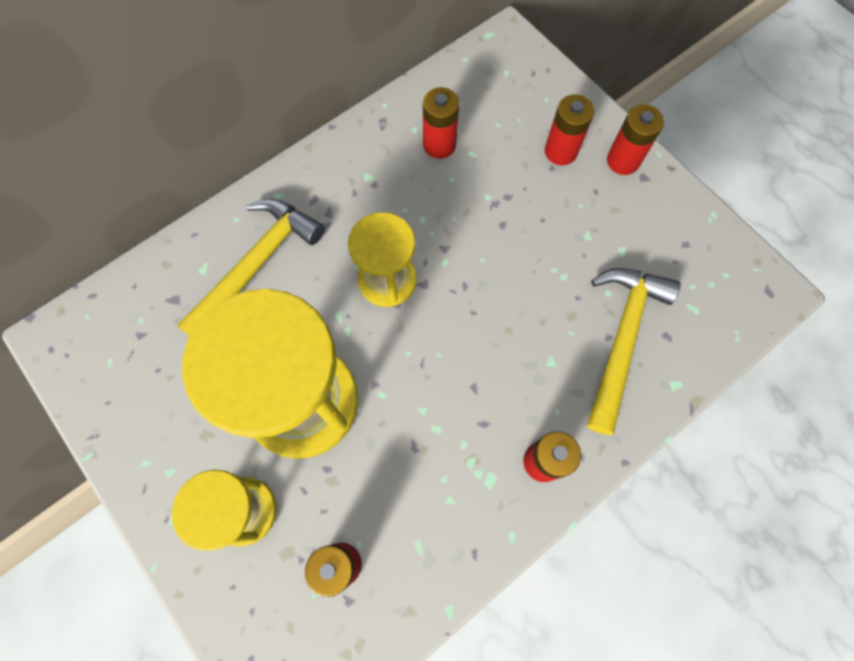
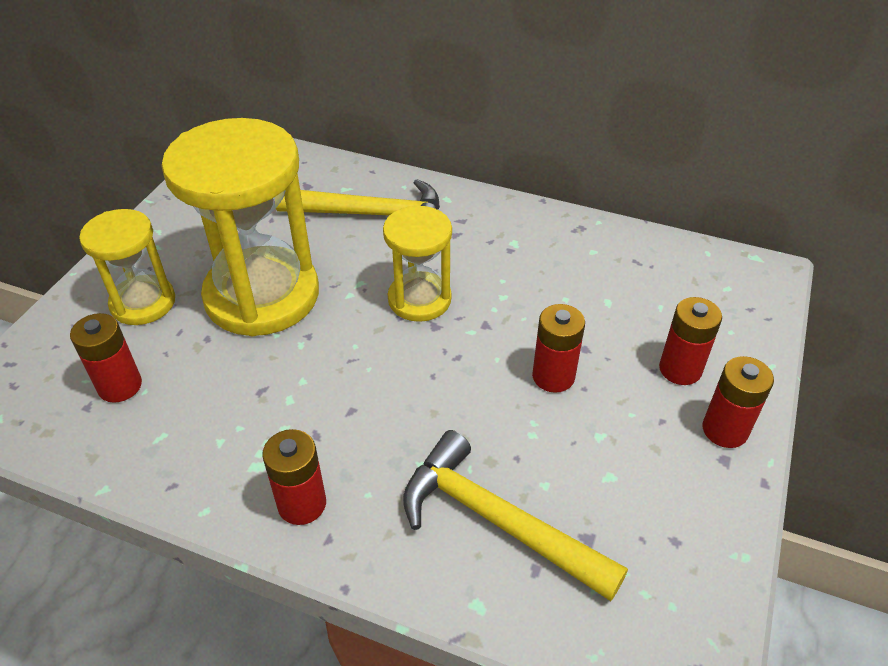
camera: 60 degrees right, 25 degrees down
(439, 145) = (593, 274): red battery -> red battery (553, 376)
(621, 339) = (497, 521): yellow hammer -> yellow hammer turned 135 degrees counterclockwise

